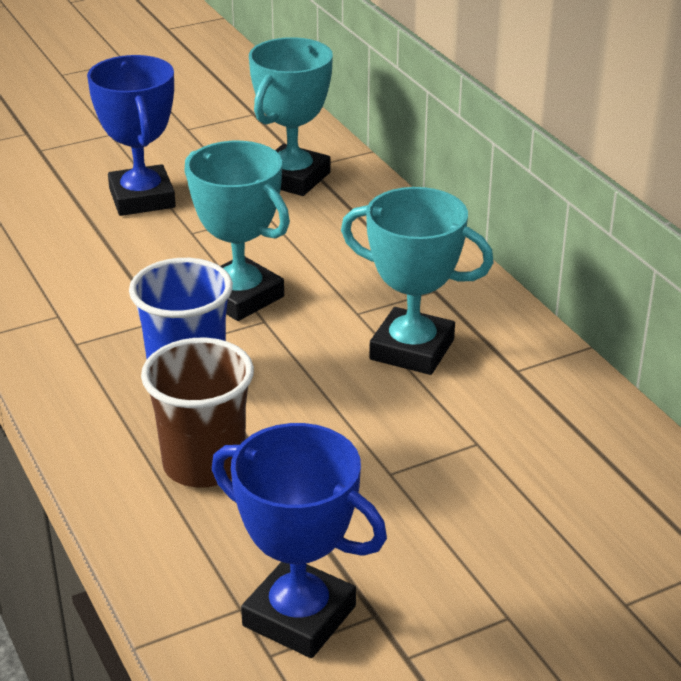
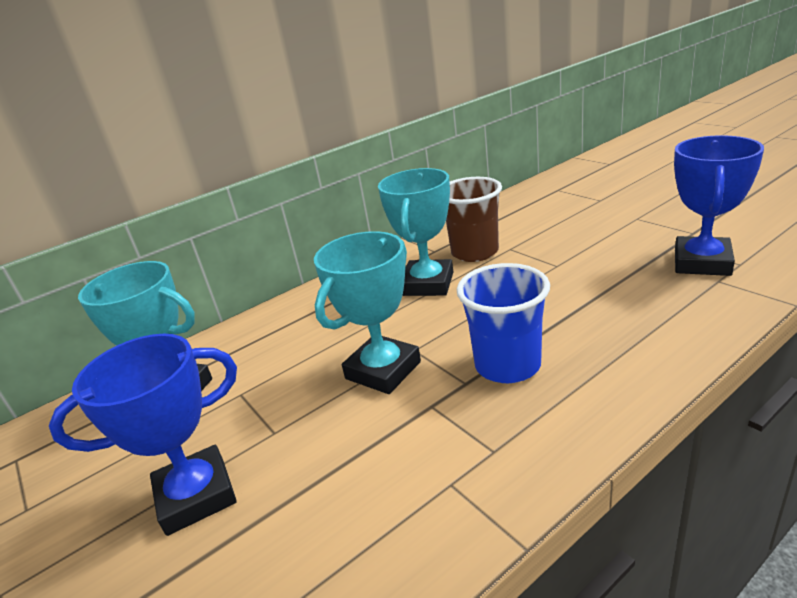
camera: 95 degrees left, 5 degrees down
(204, 464) = (605, 328): brown cup -> brown cup (474, 252)

